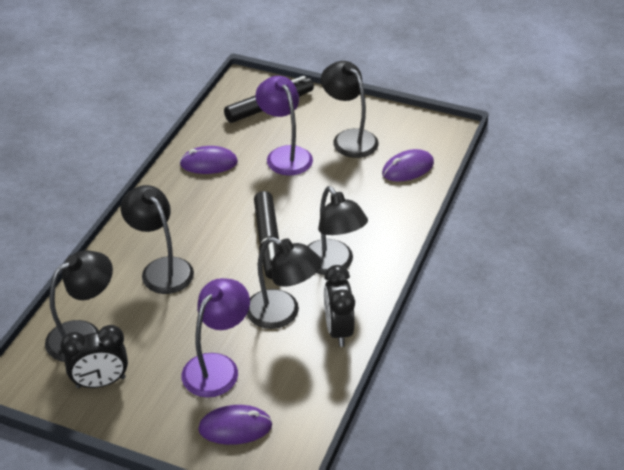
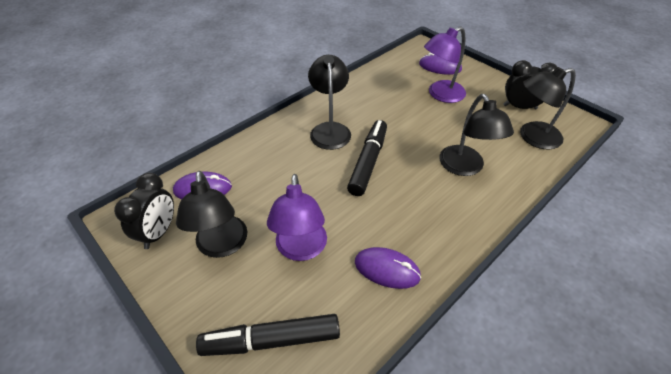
camera: 155 degrees left, 5 degrees up
(282, 314) = (385, 110): black lamp -> none
(338, 330) = (354, 92): black clock -> black clock (159, 232)

